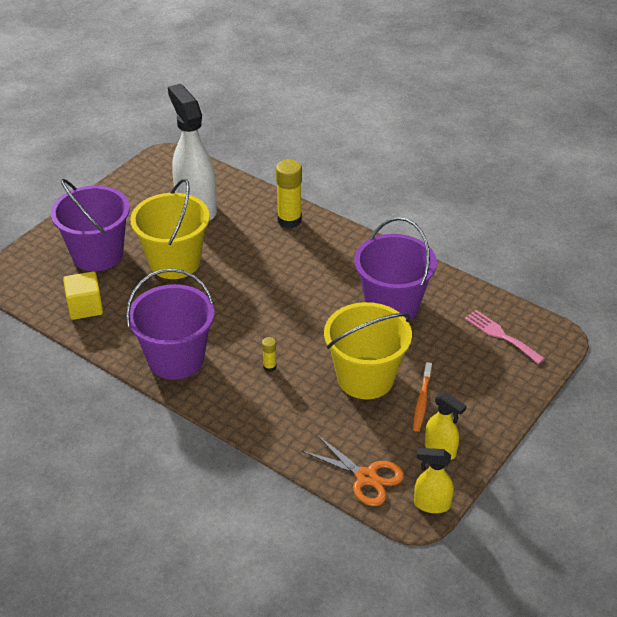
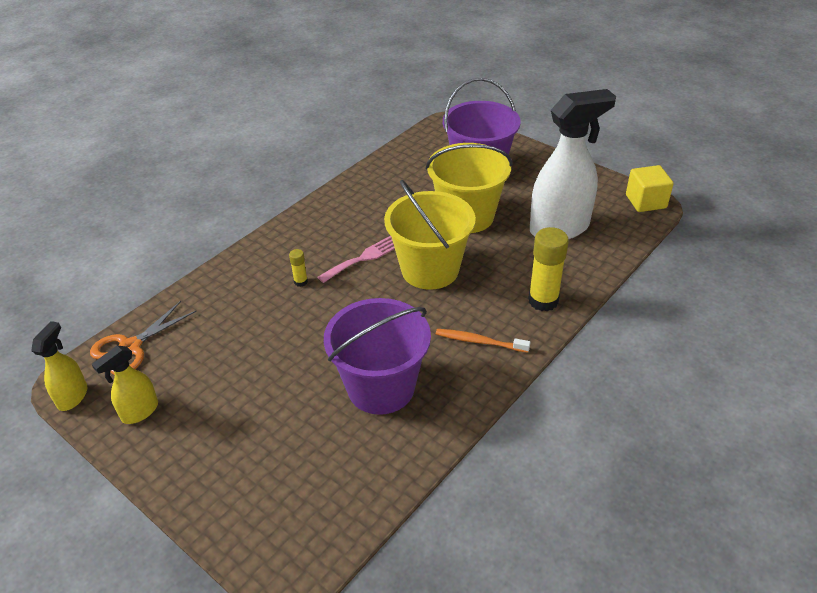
camera: 95 degrees right, 0 degrees up
(85, 307) = (404, 167): yellow cube -> yellow cube (645, 201)
(176, 359) = (326, 221): purple bucket -> none
(365, 378) = (266, 355): yellow bucket -> yellow bucket (430, 269)
(422, 401) = (217, 402): orange toothbrush -> orange toothbrush (480, 341)
(501, 335) = (307, 500): pink fork -> pink fork (364, 258)

